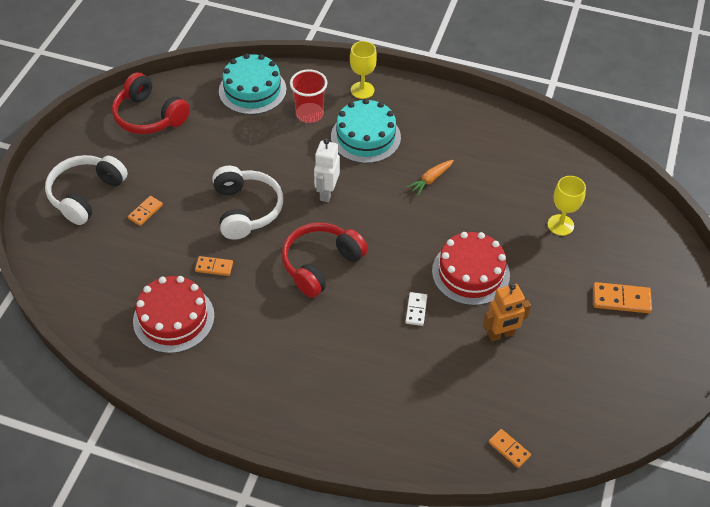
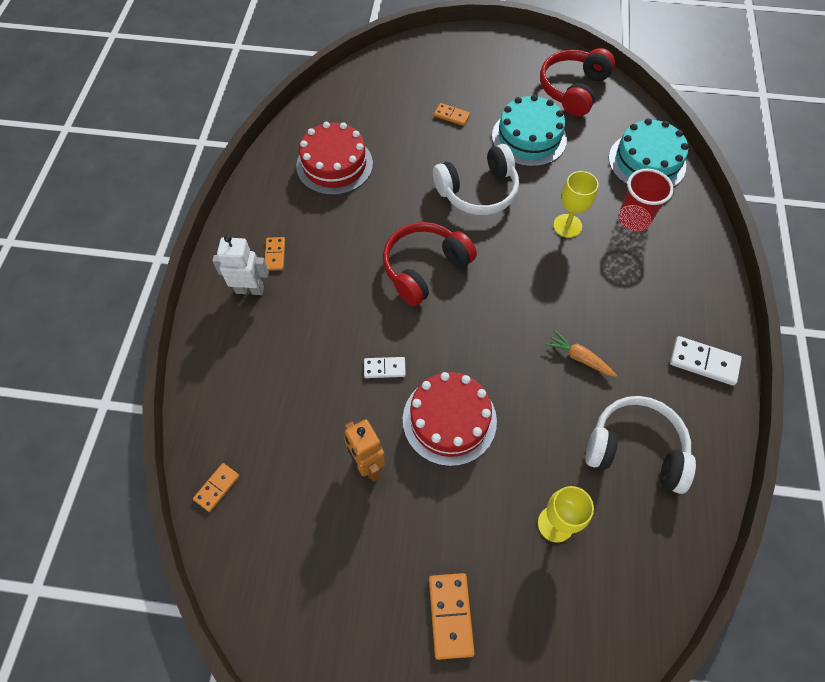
camera: 80 degrees right, 10 degrees up
(86, 194) = (459, 70): white headphones -> white headphones (635, 449)
(214, 267) = (399, 181): orange domino -> orange domino (275, 255)
(321, 264) = (424, 268): red headphones -> red headphones turned 75 degrees counterclockwise
(326, 193) = (523, 256): white robot -> white robot (250, 289)
(362, 90) = (695, 264): yellow goblet -> yellow goblet (567, 226)
(365, 137) = (621, 279): turquoise cake -> turquoise cake (529, 137)
(448, 110) = (703, 362): none -> white domino

